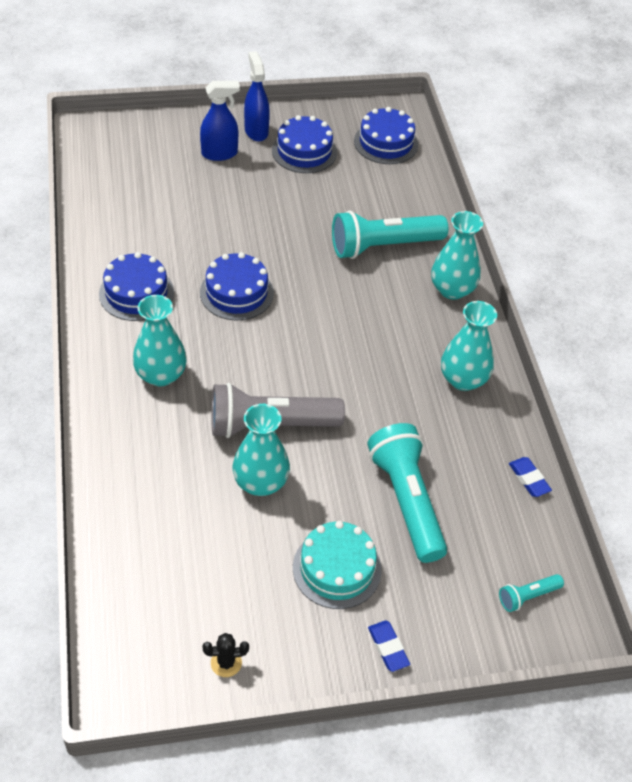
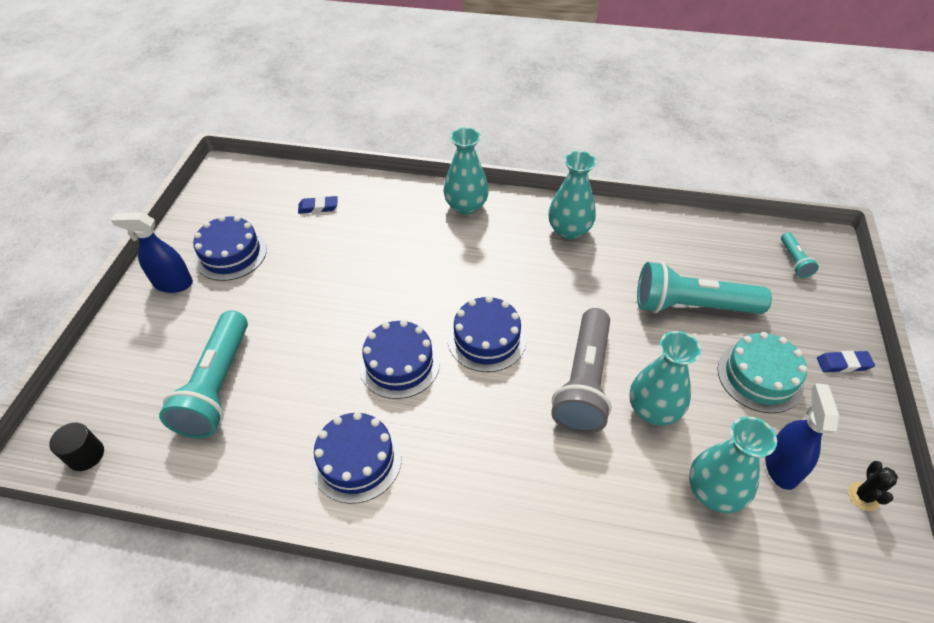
camera: 65 degrees left, 0 degrees up
(90, 150) = (86, 455): none -> black cylinder
(161, 375) = (489, 464): turquoise vase -> turquoise vase (714, 491)
(220, 153) = (185, 324): blue spray bottle -> blue spray bottle (781, 466)
(383, 246) = (392, 234): turquoise flashlight -> turquoise flashlight (217, 386)
(386, 143) = (260, 193): blue cake -> blue cake (487, 339)
(529, 479) = (681, 224): blue eraser -> blue eraser (318, 207)

